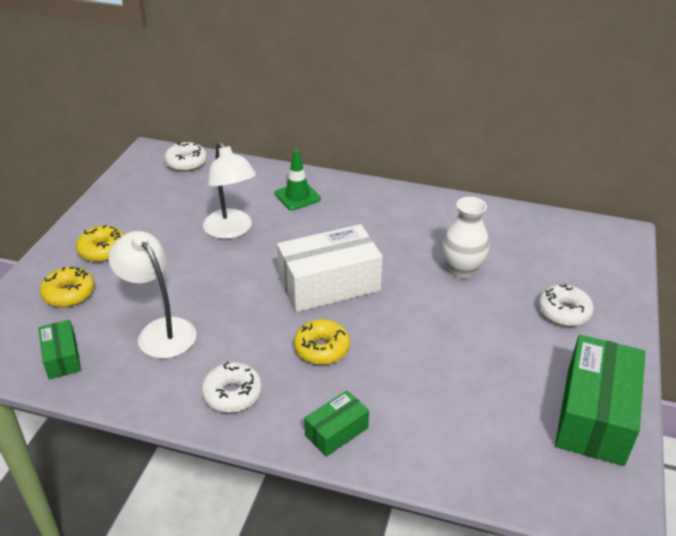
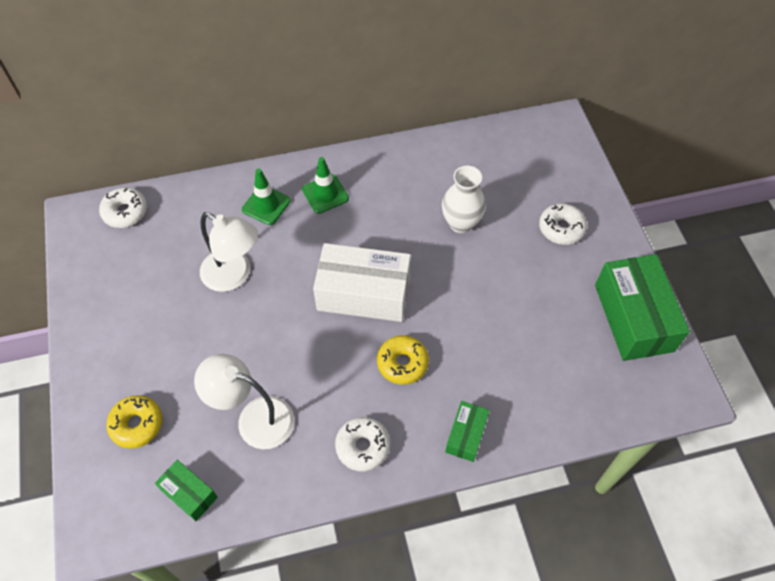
camera: 30 degrees left, 20 degrees up
(102, 250) = (128, 359): yellow donut -> none
(329, 284) = (363, 293): white box -> white box turned 60 degrees clockwise
(353, 207) = (325, 194): none -> green traffic cone

